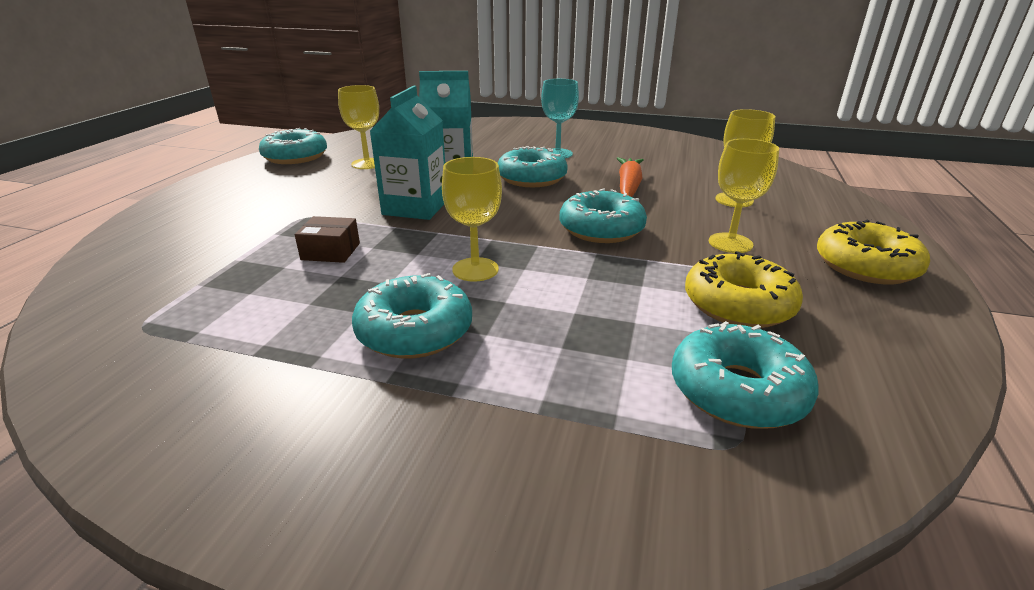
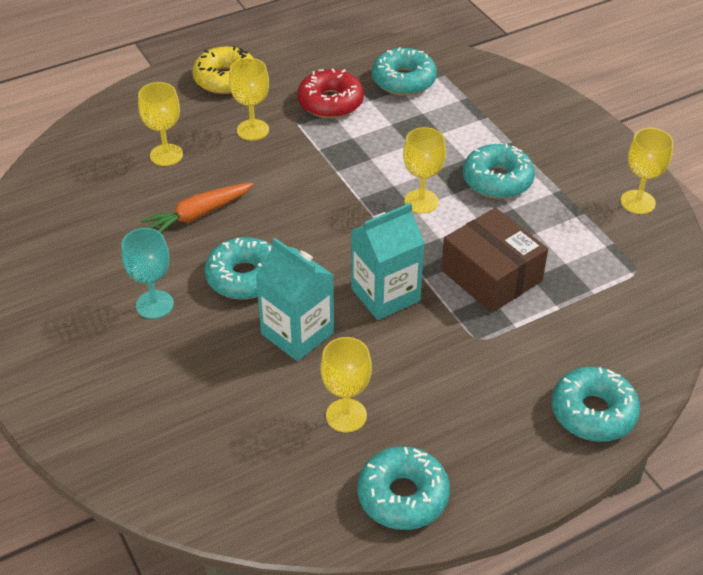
camera: 135 degrees left, 15 degrees up
(157, 414) = (637, 202): none -> yellow goblet
(331, 251) = (491, 275): brown box -> brown box, size x1.97
(601, 229) = (299, 186): turquoise donut -> turquoise donut (593, 412)
(738, 304) = (330, 102): yellow donut -> red donut

